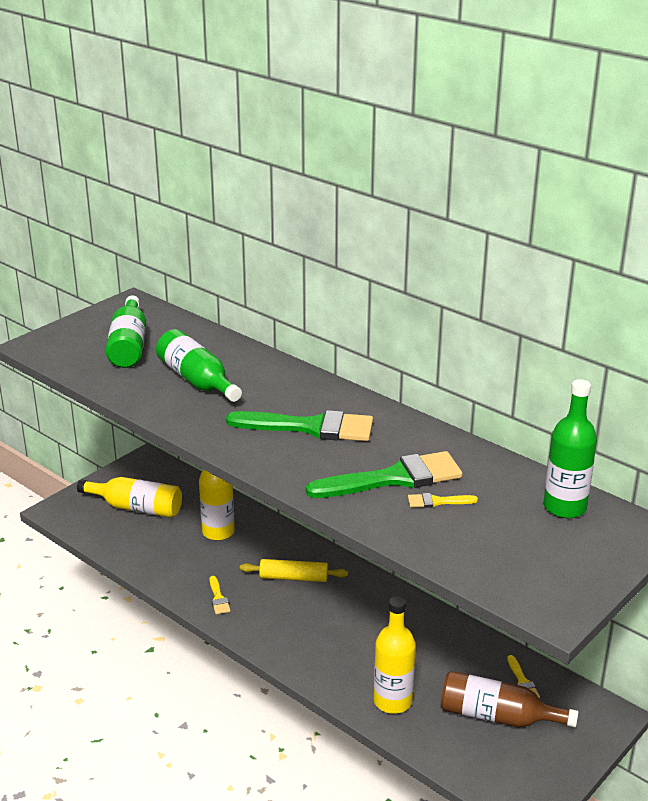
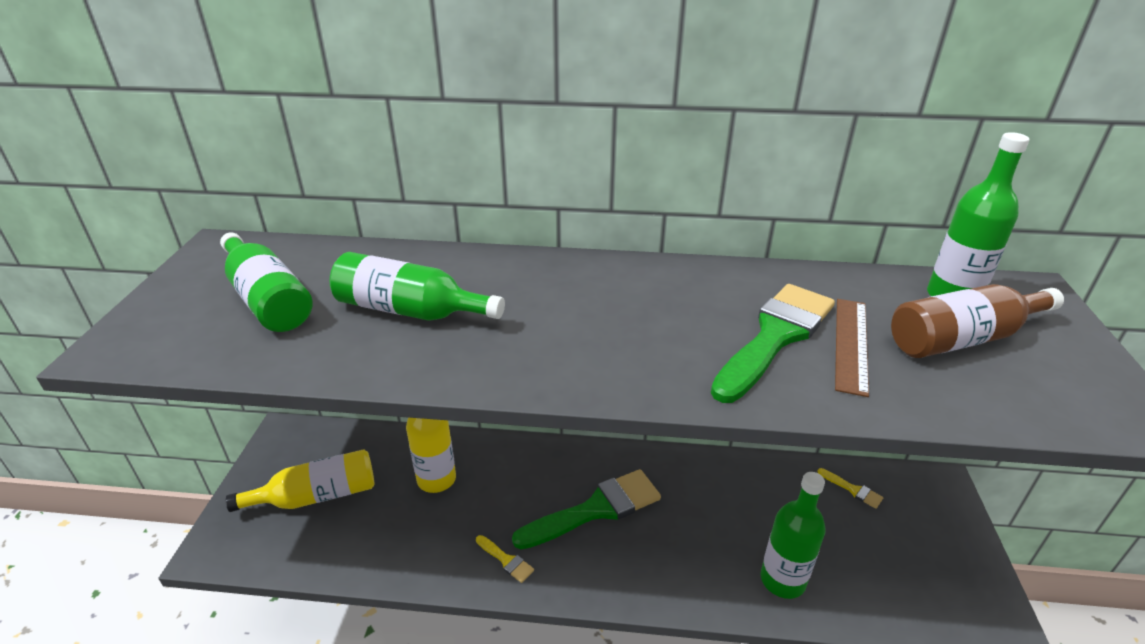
camera: 35 degrees left, 5 degrees up
(293, 578) = (560, 492): yellow rolling pin -> none
(310, 427) = (613, 315): green brush -> green brush (596, 509)
(392, 701) = (782, 580): yellow bottle -> green bottle
(437, 501) = (851, 344): yellow brush -> brown ruler
(497, 716) = (875, 538): brown bottle -> brown bottle (963, 339)

